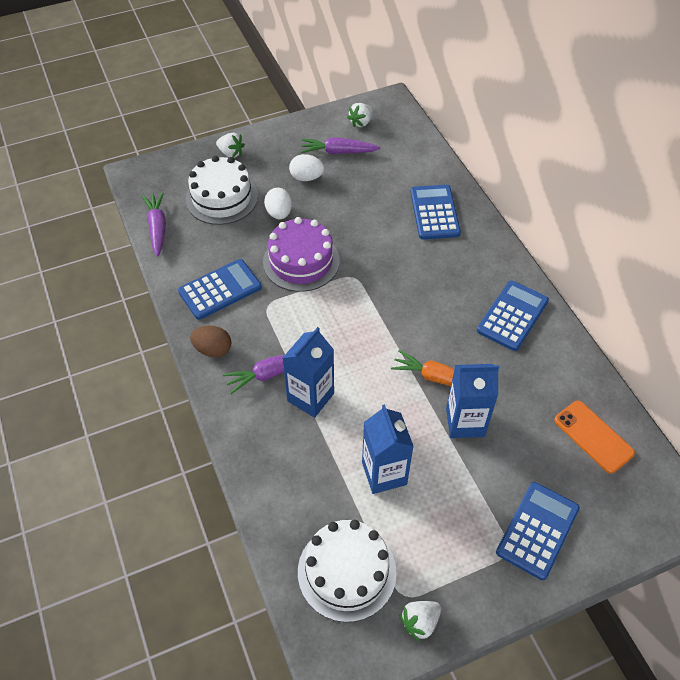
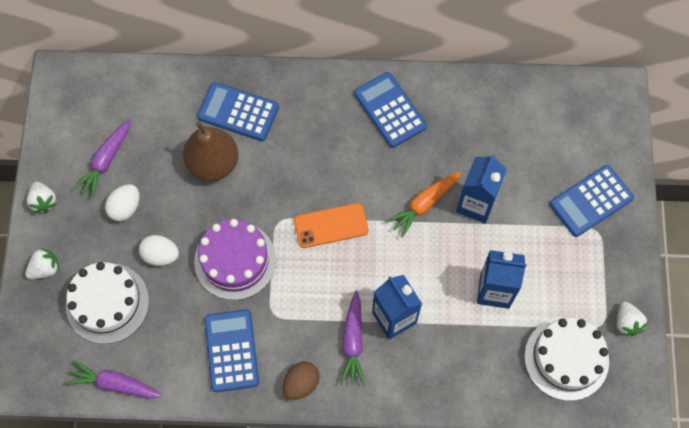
camera: 65 degrees left, 15 degrees up
(361, 122) = (75, 119): white strawberry -> white strawberry (43, 201)
(378, 215) = (213, 163): none -> brown pear
(537, 530) = (591, 201): blue calculator -> blue calculator turned 90 degrees counterclockwise
(593, 436) = (532, 115): orange phone -> orange phone (331, 225)

